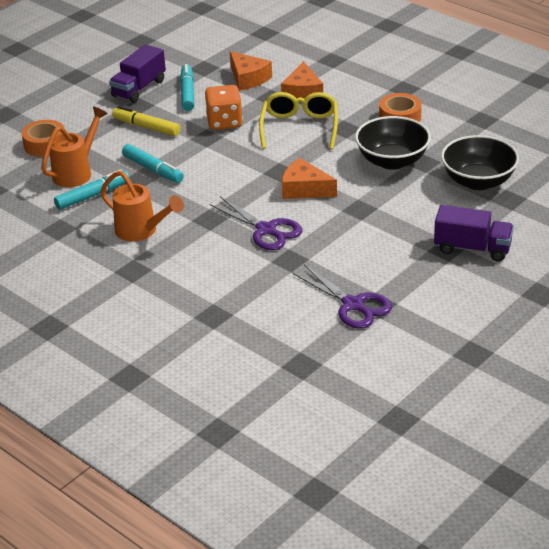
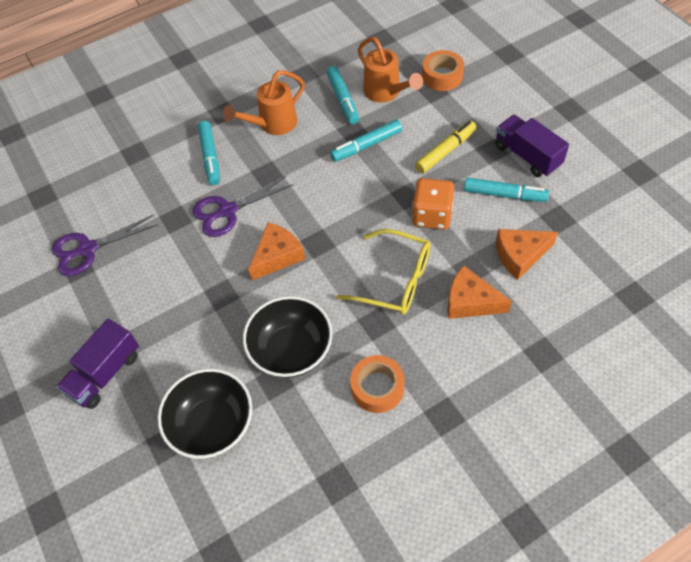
camera: 110 degrees right, 20 degrees up
(201, 260) = (210, 157): none -> turquoise marker

